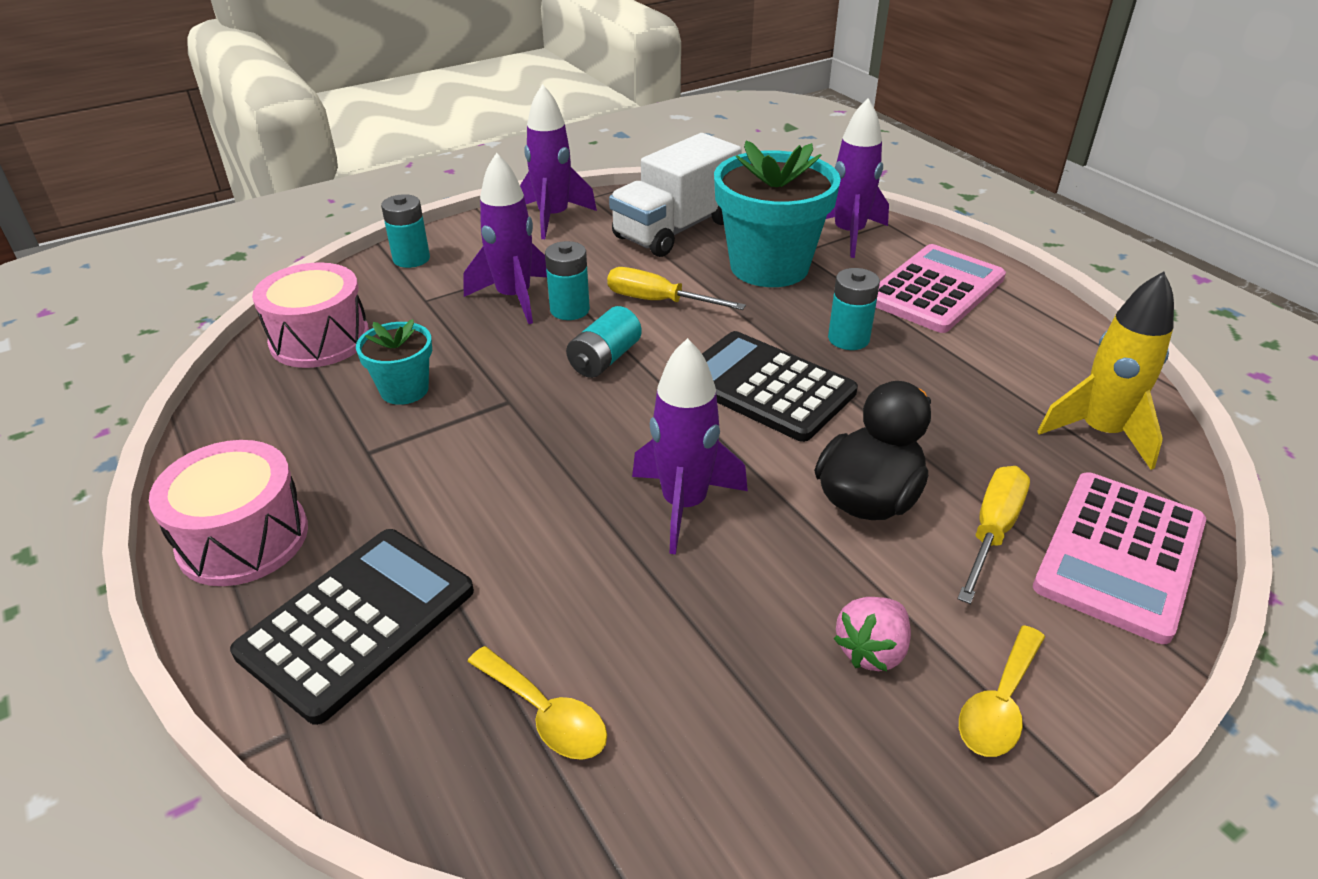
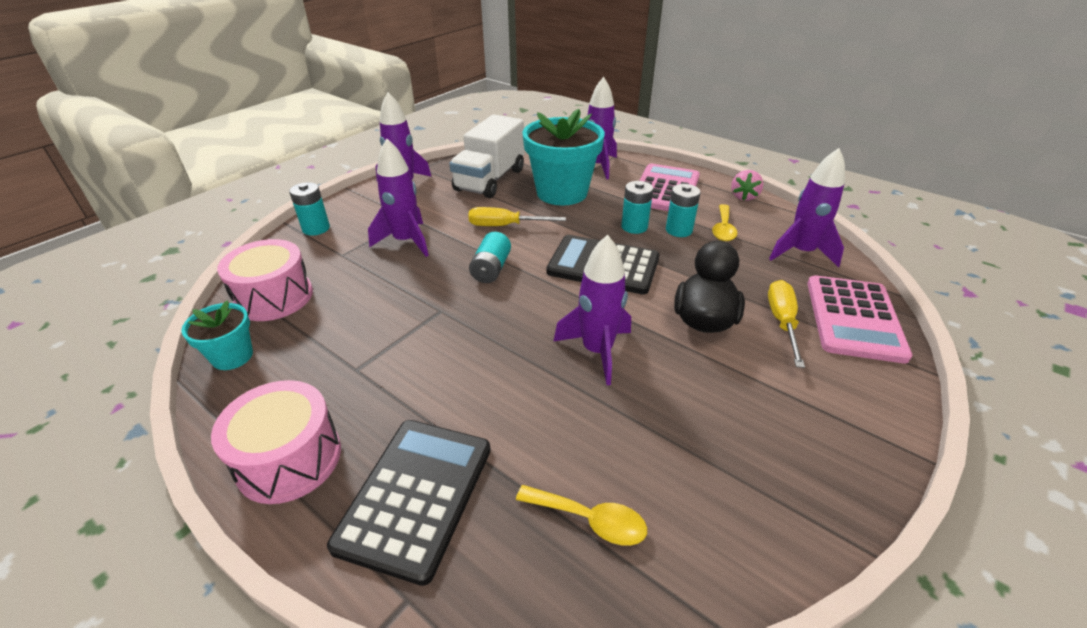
camera: 20 degrees left, 0 degrees up
(404, 390) = (360, 319): turquoise flower pot -> turquoise flower pot (232, 356)
(570, 310) = (449, 242): turquoise battery -> turquoise battery (678, 230)
(872, 650) = (762, 412): pink strawberry -> pink strawberry (744, 196)
(999, 704) = (850, 424): yellow spoon -> yellow spoon (723, 229)
(1100, 433) = (801, 252): yellow rocket -> purple rocket

